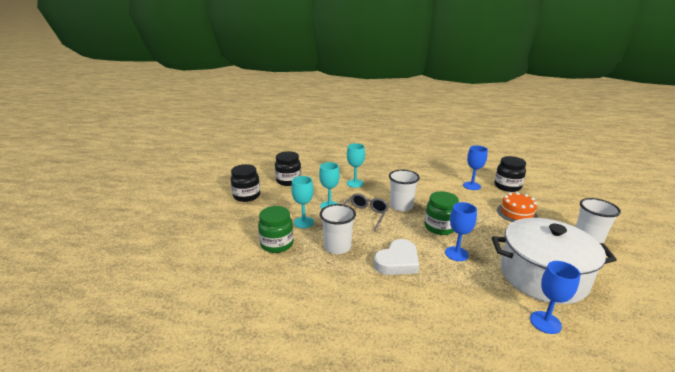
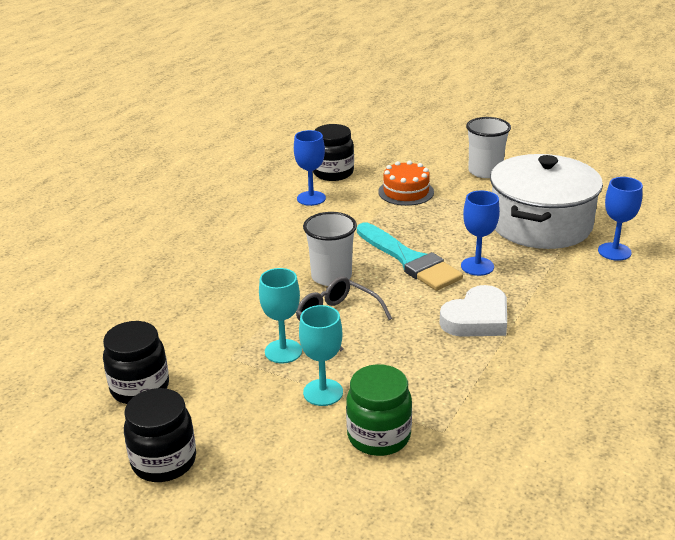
camera: 70 degrees left, 5 degrees up
(337, 247) = (417, 367): white cup -> none
(355, 183) = (218, 305): turquoise goblet -> none
(397, 261) = (477, 319): white heart -> white heart turned 75 degrees clockwise
(439, 227) = (409, 260): green jar -> turquoise brush

